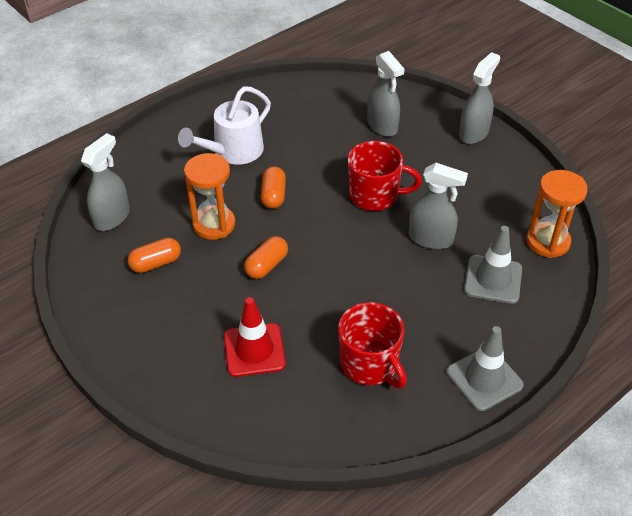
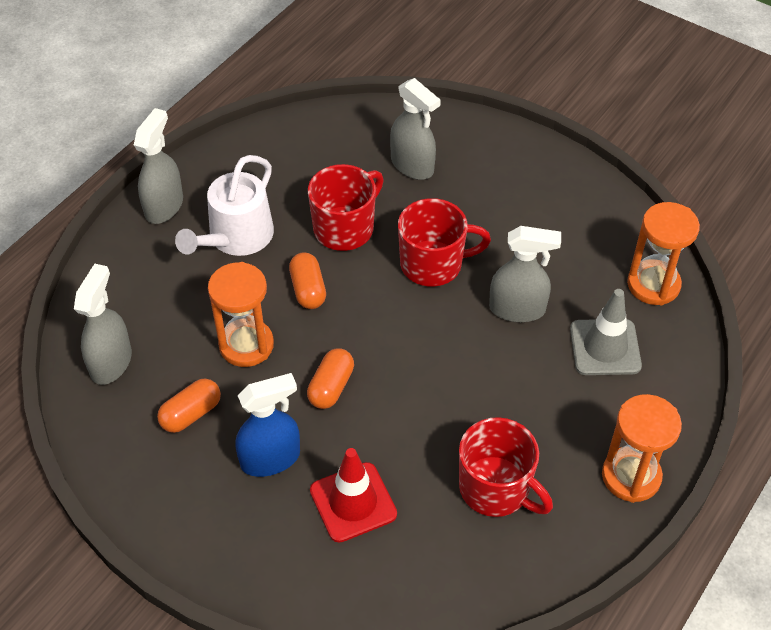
camera: 15 degrees left, 5 degrees up
(203, 306) = (271, 459): none -> blue spray bottle
(316, 159) = (345, 228): none -> red mug
(473, 133) = (526, 155): grey spray bottle -> grey spray bottle (164, 206)
(484, 379) = (631, 476): grey traffic cone -> orange hourglass

